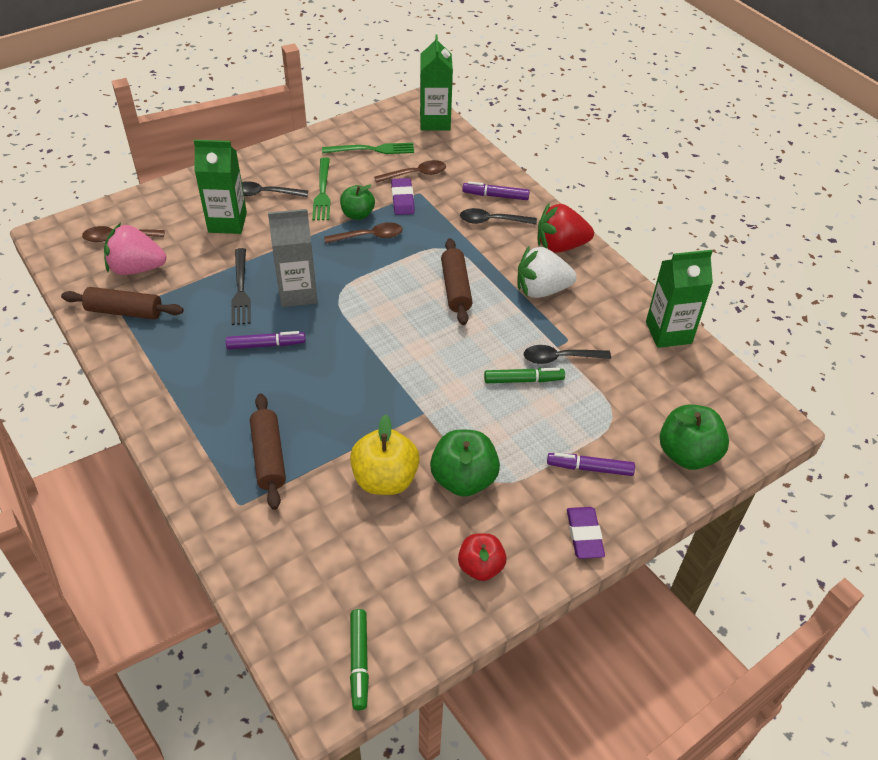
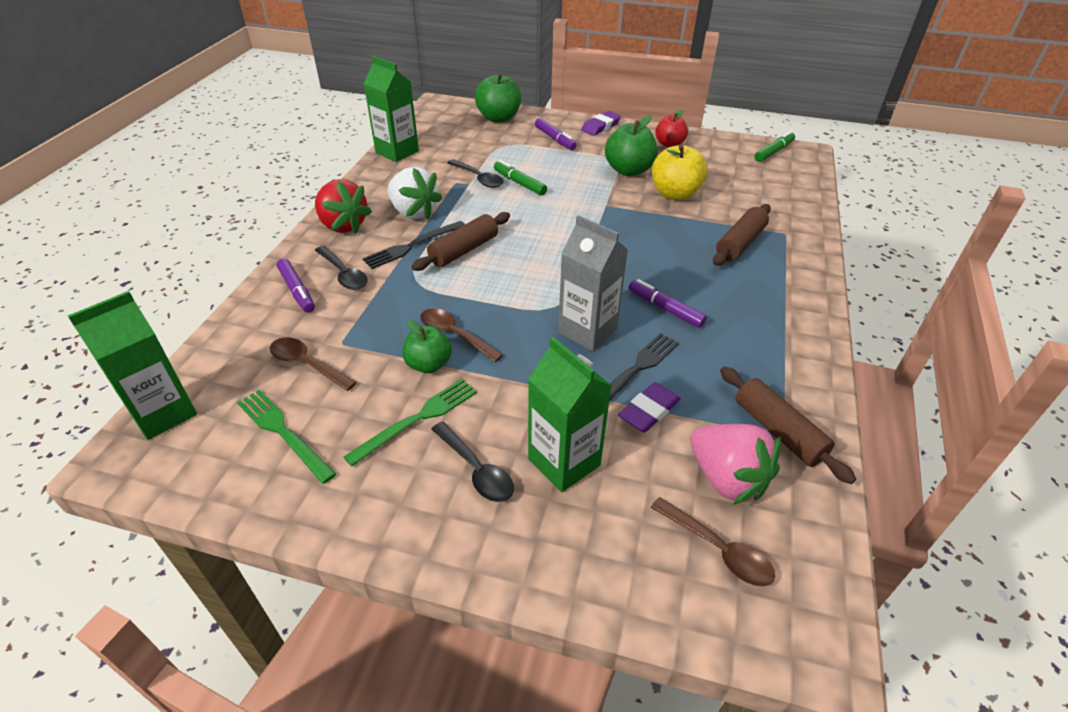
camera: 130 degrees left, 5 degrees down
(402, 199) = (367, 347): purple eraser -> purple eraser (649, 411)
(492, 266) = (412, 245): none -> black fork

